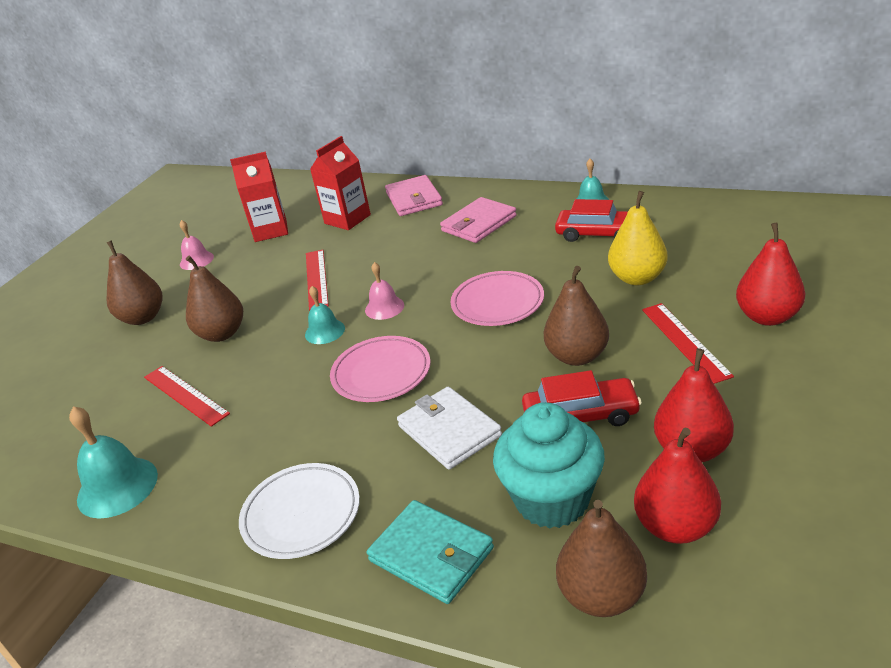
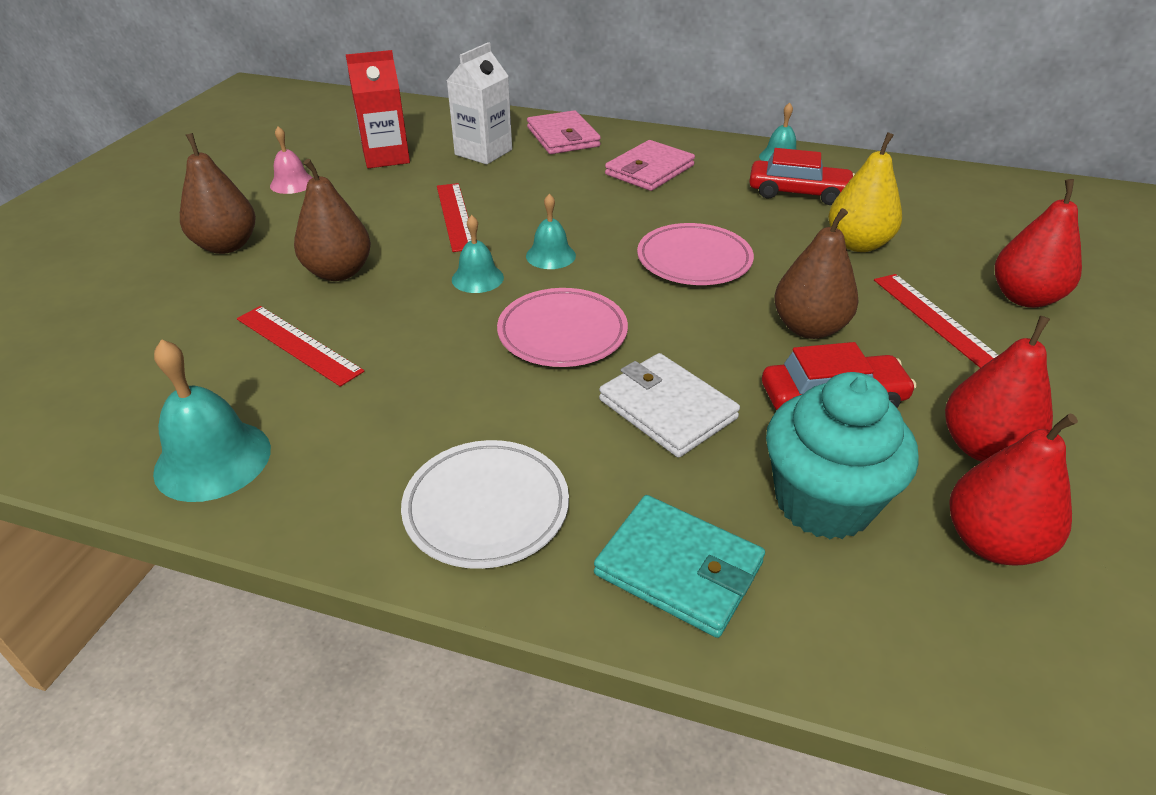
camera: 10 degrees left, 5 degrees up
(347, 219) = (483, 152): red carton -> white carton
(384, 307) = (550, 255): pink bell -> turquoise bell
(602, 595) = (923, 631): brown pear -> none

